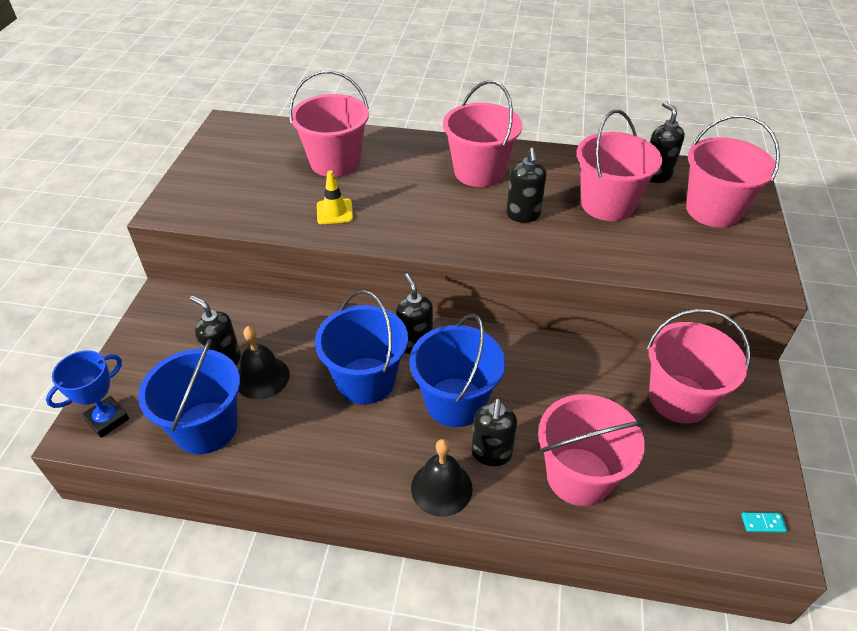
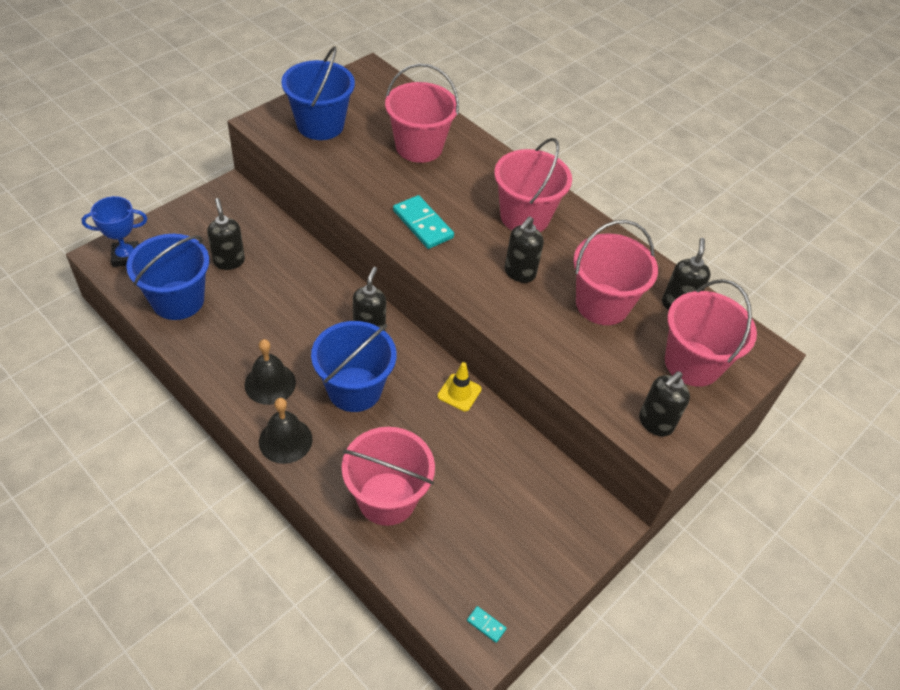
camera: 30 degrees right, 5 degrees up
(262, 377) = (243, 288): black bell -> black bell (270, 383)
(334, 212) = (377, 188): yellow traffic cone -> yellow traffic cone (459, 392)
(366, 380) = (308, 334): blue bucket -> blue bucket (320, 125)
(405, 219) = (423, 224): none -> turquoise domino
(491, 454) = (342, 441): black soap dispenser -> black soap dispenser (655, 423)
(679, 398) = (526, 499): pink bucket -> none

